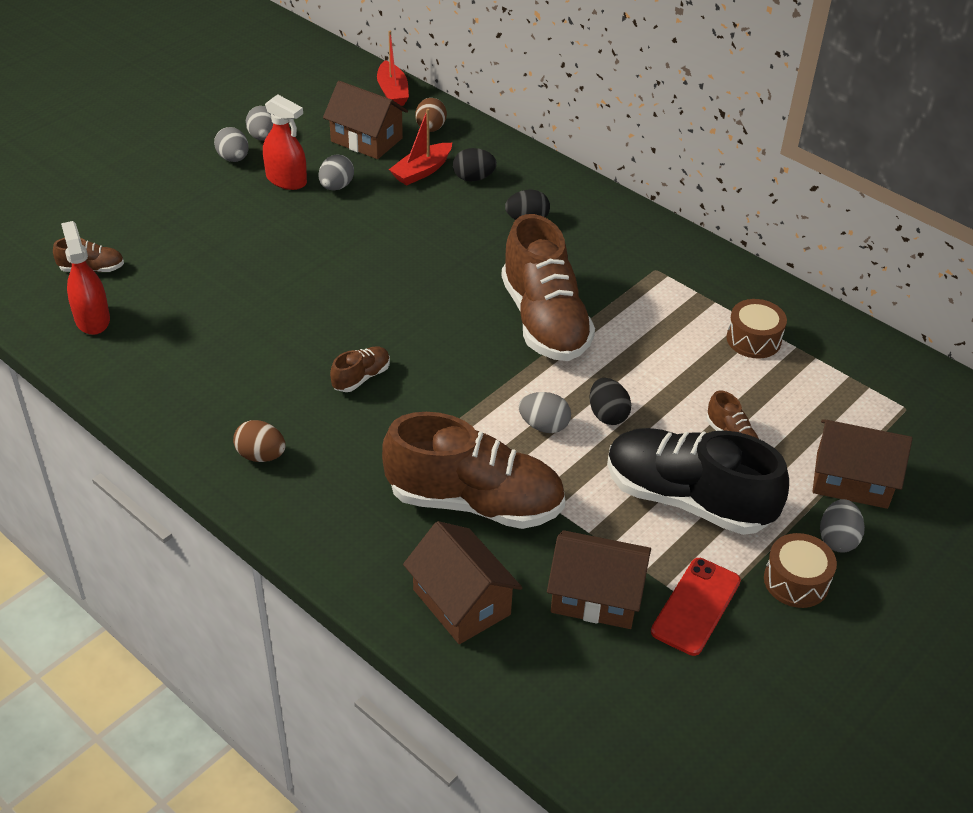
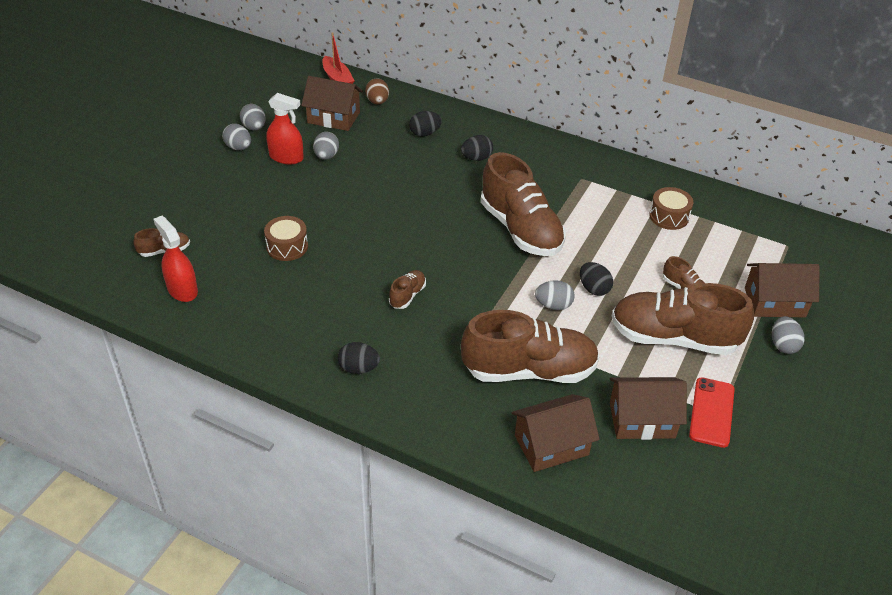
camera: 15 degrees left, 0 degrees up
(261, 455) = (358, 368): brown egg -> black egg
(422, 171) = (385, 134): red boat -> none
(461, 602) = (551, 445): brown house -> brown house turned 60 degrees counterclockwise
(687, 499) = (673, 338): black shoe -> brown shoe
(796, 581) = (769, 380): brown drum -> brown drum (287, 246)

